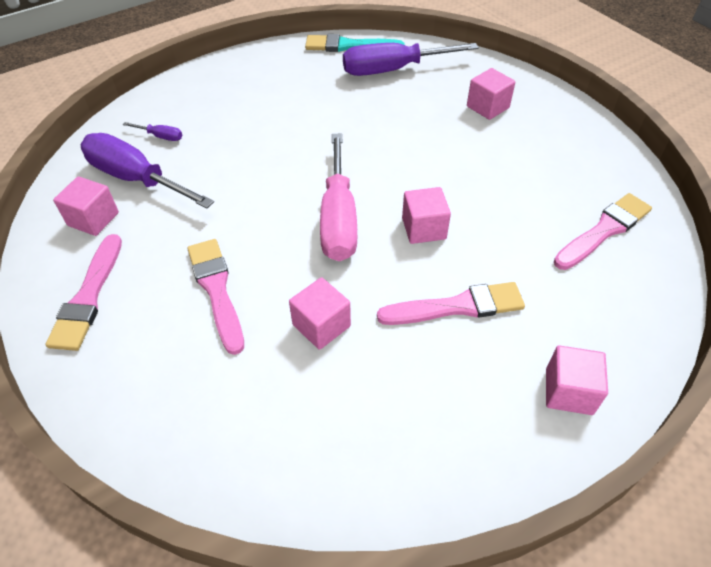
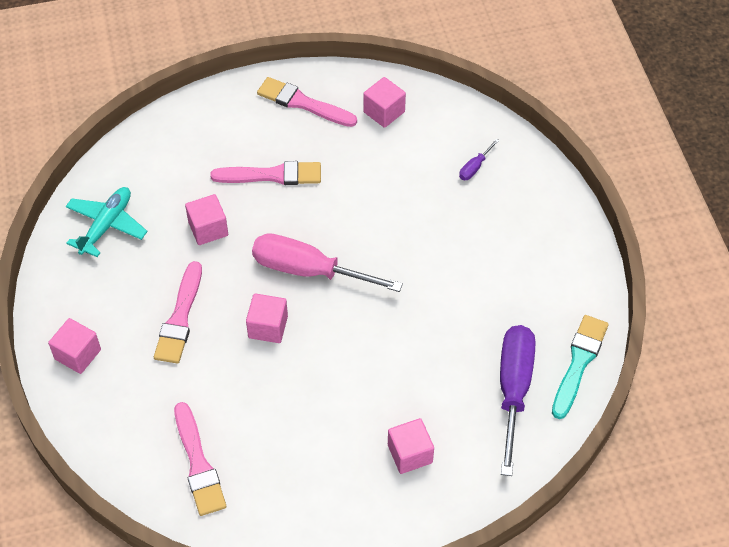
camera: 110 degrees right, 5 degrees up
(136, 179) = (422, 143): purple screwdriver -> none
(364, 448) = (106, 225): none -> turquoise plane

